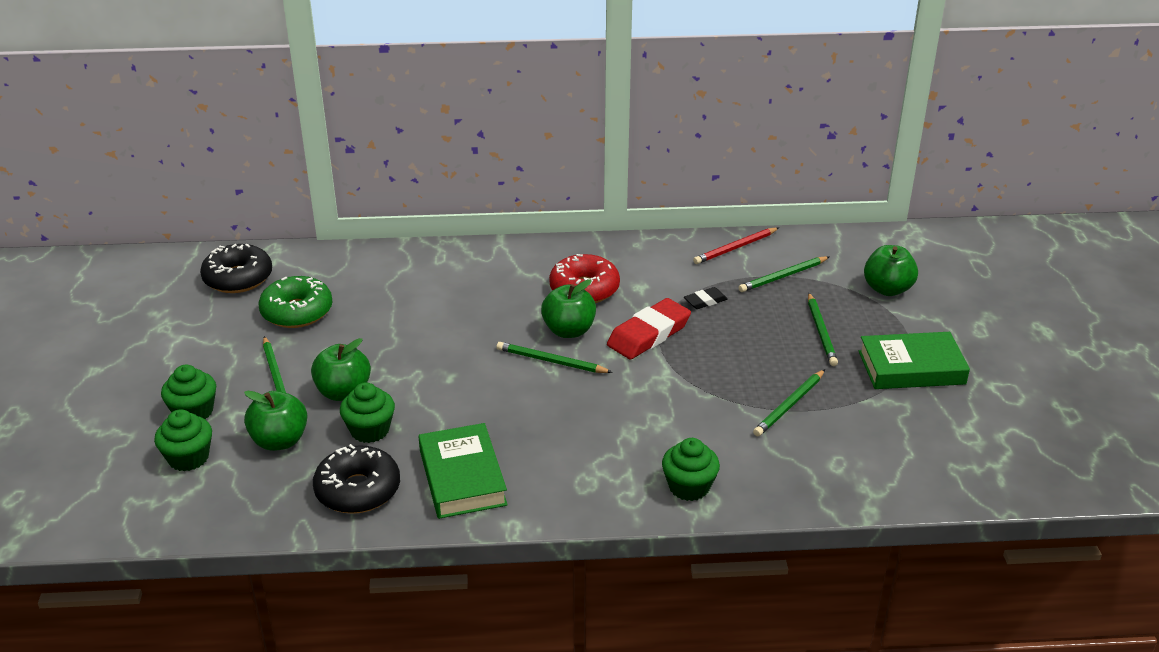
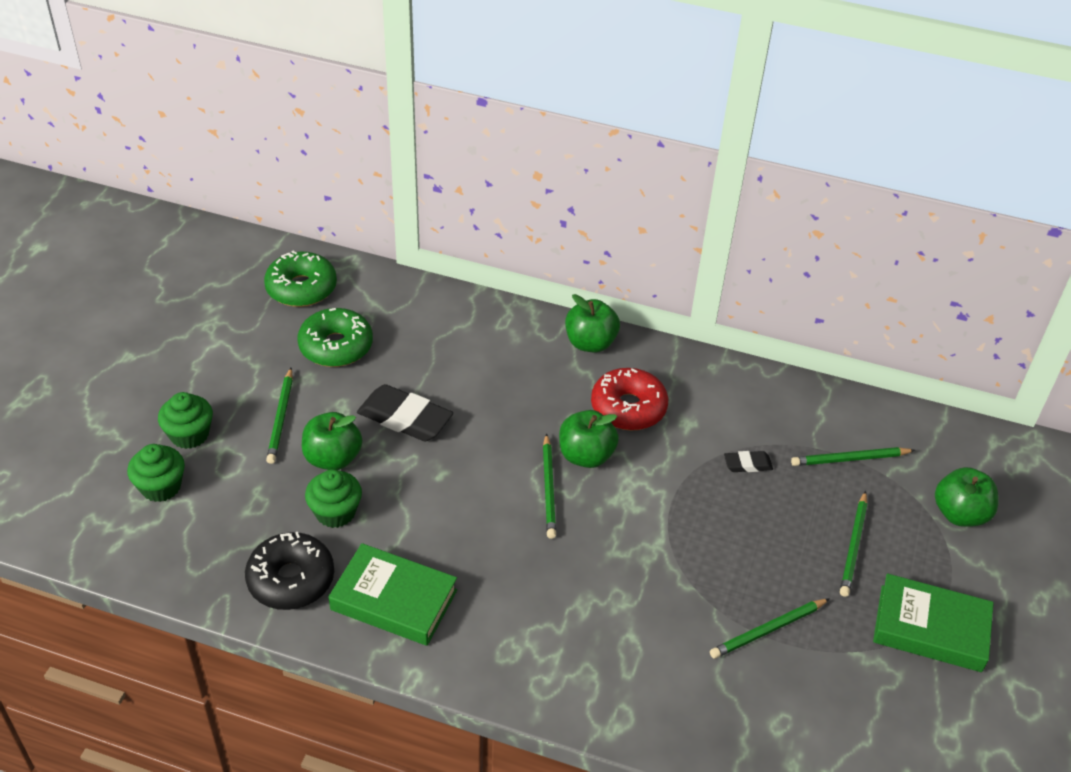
camera: 20 degrees right, 10 degrees up
(238, 278) = (301, 288): black donut -> green donut
(279, 441) = (249, 496): green apple -> green apple (590, 343)
(392, 346) = (405, 418): none -> black eraser
(462, 477) = (394, 600): green book -> green book turned 75 degrees counterclockwise
(551, 361) = (549, 488): green pencil -> green pencil turned 135 degrees counterclockwise
(649, 334) = (666, 488): red eraser -> none
(689, 487) = (609, 694): green cupcake -> none
(735, 248) = (817, 405): red pencil -> none

